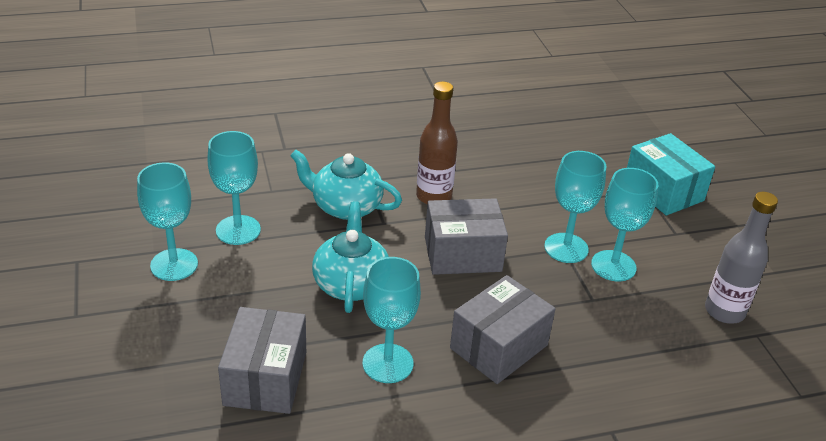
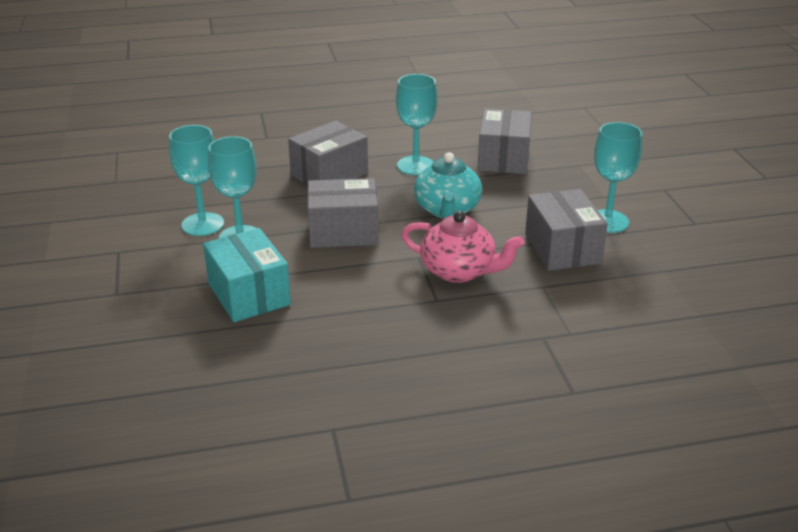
camera: 175 degrees left, 5 degrees down
(238, 230) = (562, 248): turquoise goblet -> grey box
(345, 207) = (459, 271): turquoise teapot -> pink teapot
(434, 196) = (363, 283): brown bottle -> none
(663, 191) = (94, 293): turquoise box -> turquoise box (249, 294)
(724, 311) = (128, 195): grey bottle -> none

